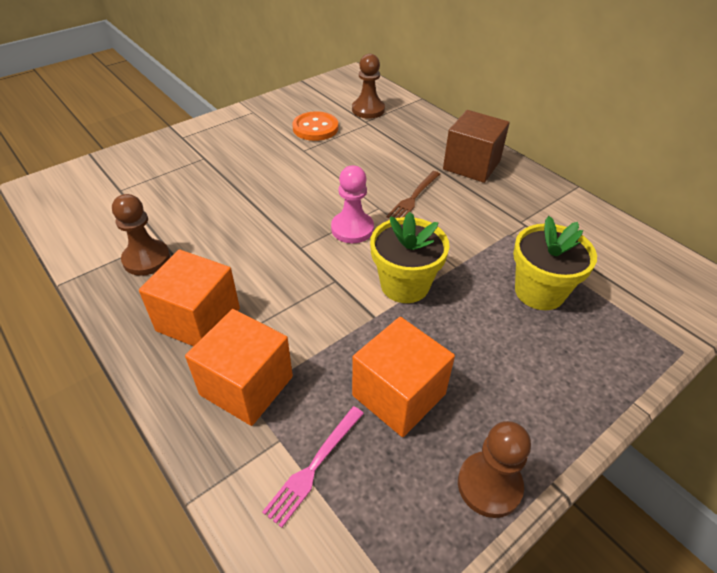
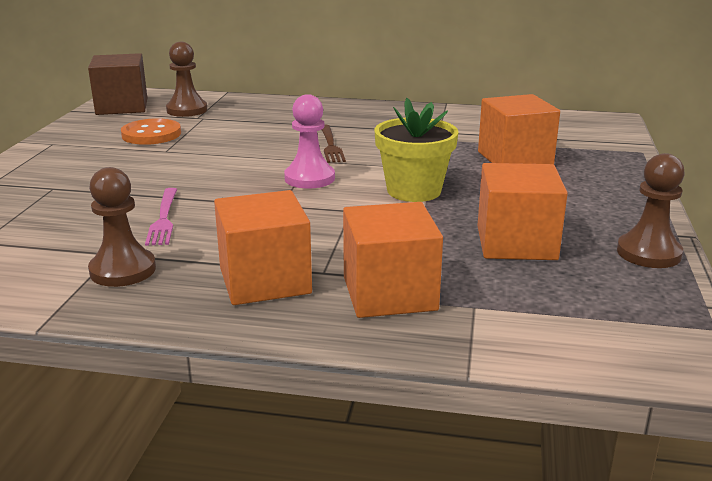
camera: 40 degrees left, 20 degrees down
(314, 466) = (526, 304): pink fork -> pink fork (163, 219)
(471, 165) = (346, 115): brown cube -> brown cube (122, 107)
(539, 291) = (515, 158): yellow flower pot -> orange cube

